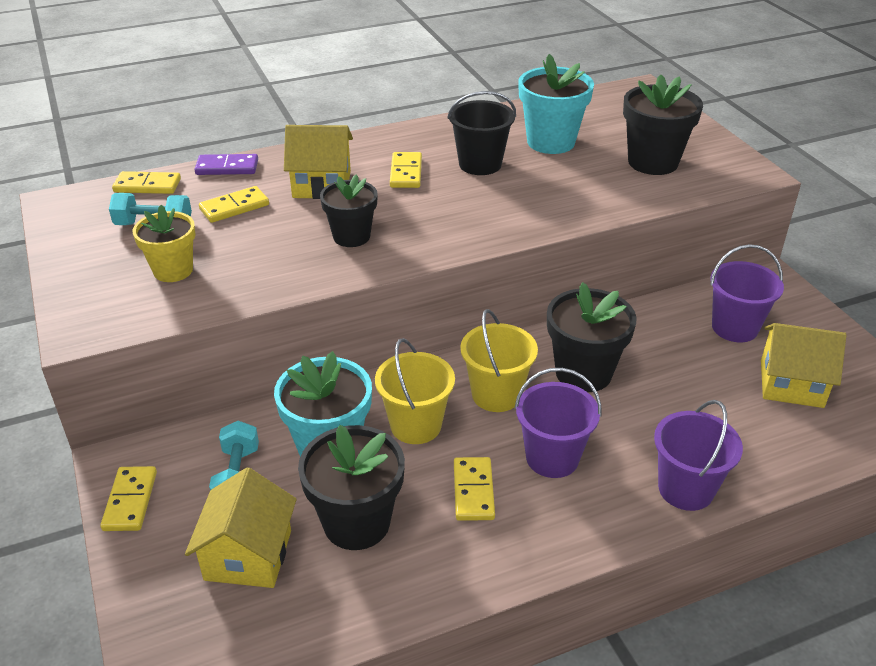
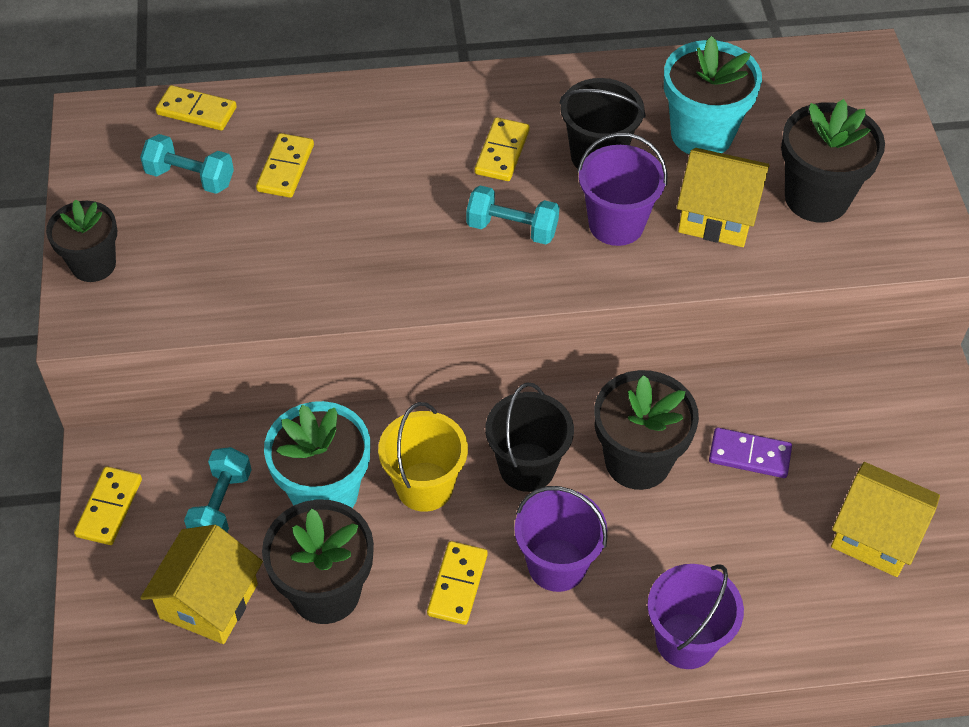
camera: 15 degrees right, 15 degrees up
(173, 270) = (195, 253): yellow flower pot -> none
(227, 167) = (294, 99): purple domino -> purple domino (749, 455)
(234, 207) = (286, 168): yellow domino -> yellow domino turned 60 degrees counterclockwise
(322, 184) = (396, 151): yellow house -> yellow house (717, 215)
(351, 236) = (404, 245): black flower pot -> black flower pot (93, 264)
(434, 213) = (512, 228): none -> turquoise dumbbell
(496, 394) = (527, 467): yellow bucket -> black bucket
(734, 327) = (847, 439): purple bucket -> purple bucket (616, 224)

